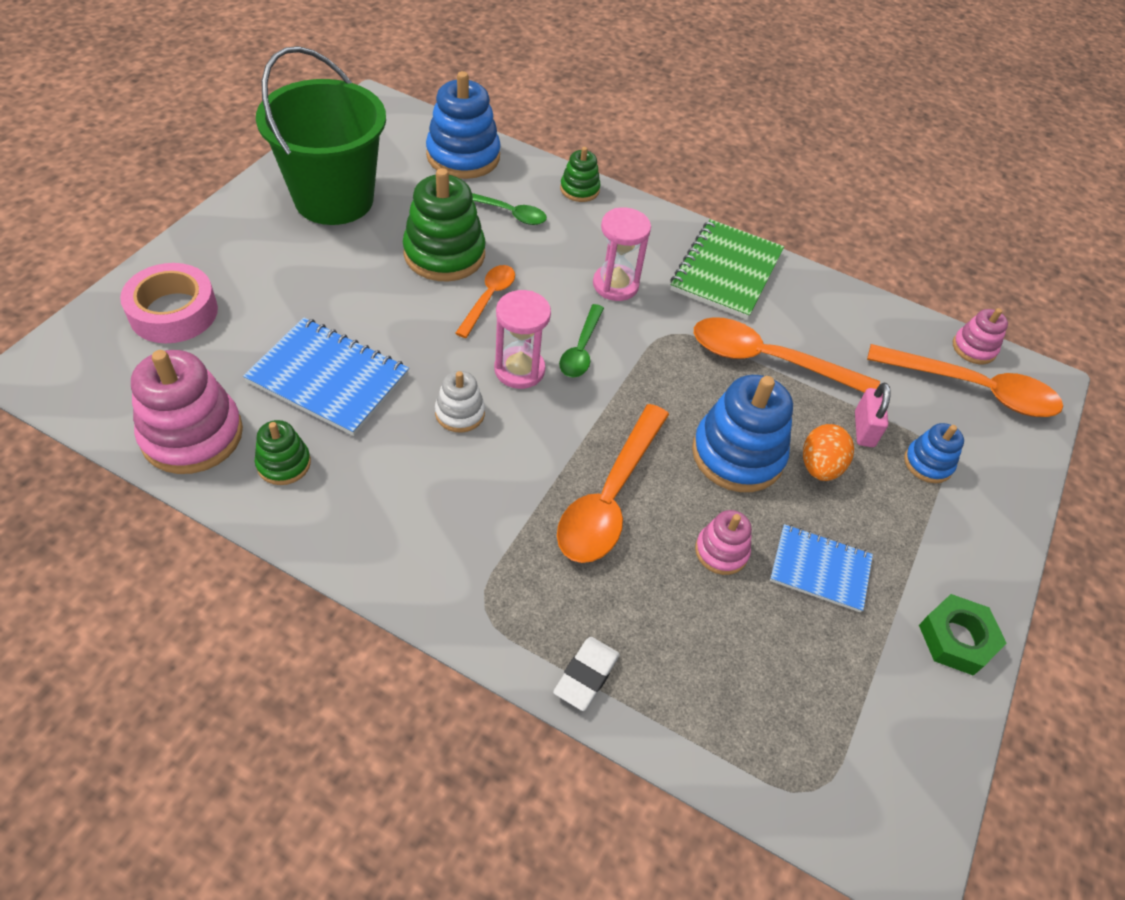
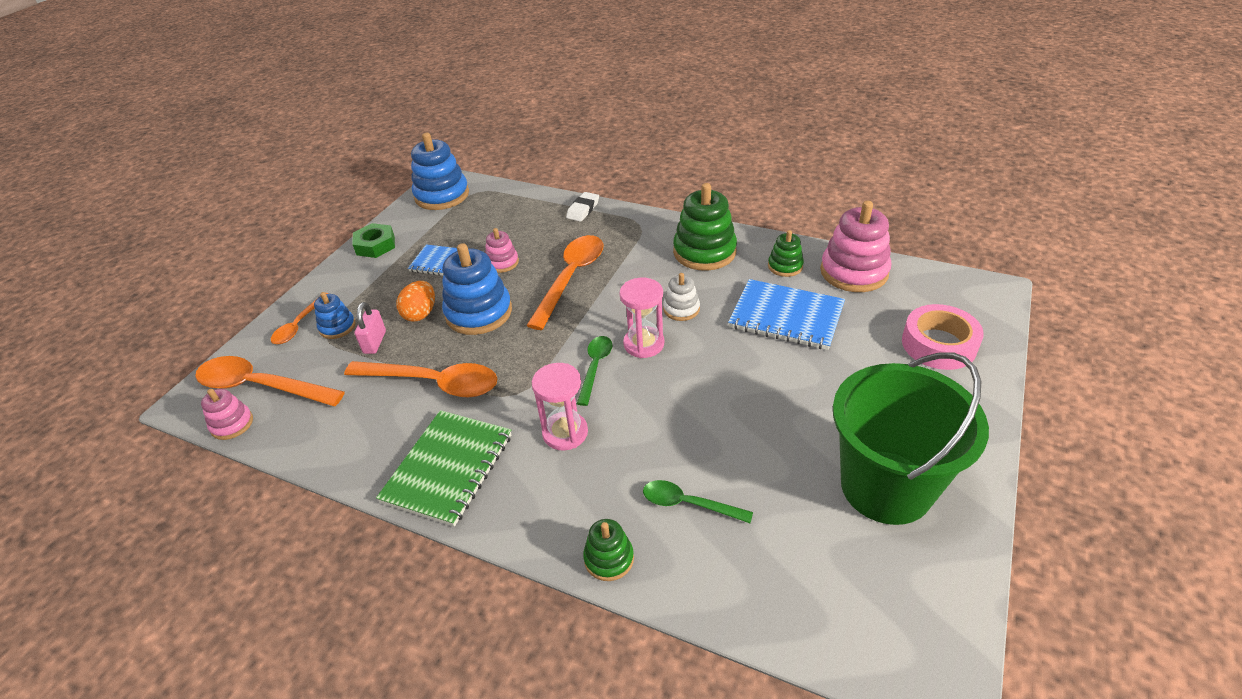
camera: 175 degrees left, 10 degrees down
(444, 254) = (739, 438): green stacking toy -> green stacking toy (704, 252)
(463, 156) = (768, 590): blue stacking toy -> blue stacking toy (442, 195)
(489, 298) = (683, 399): orange spoon -> orange spoon (299, 325)

